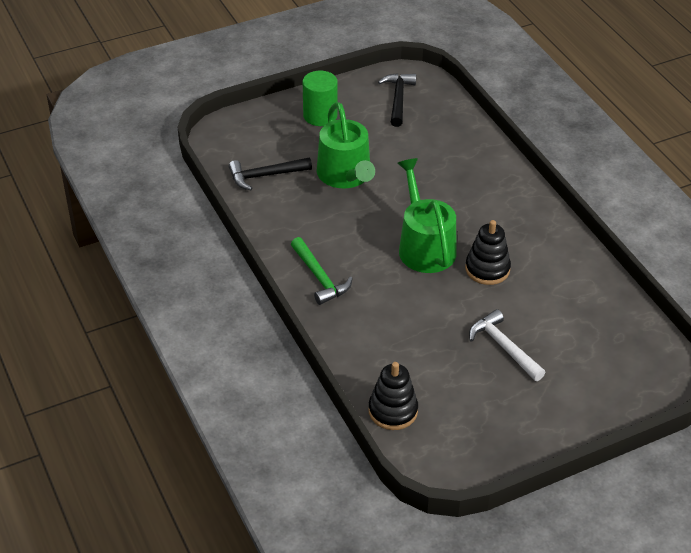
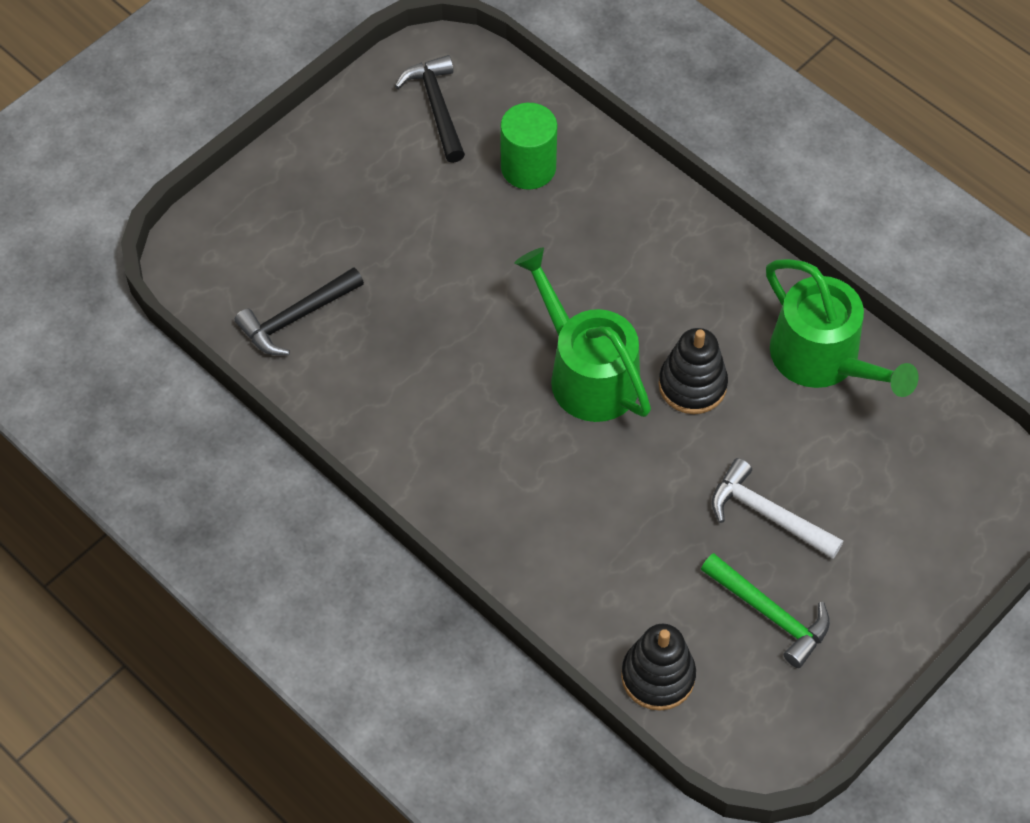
camera: 20 degrees left, 15 degrees up
(319, 277) = (458, 480): green hammer -> green hammer (770, 614)
(320, 115) = (331, 176): green cylinder -> green cylinder (528, 167)
(346, 175) = (418, 279): green watering can -> green watering can (823, 359)

